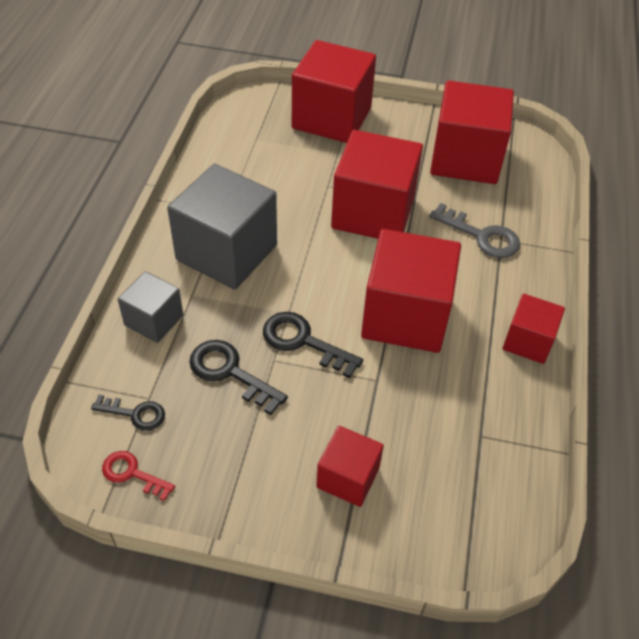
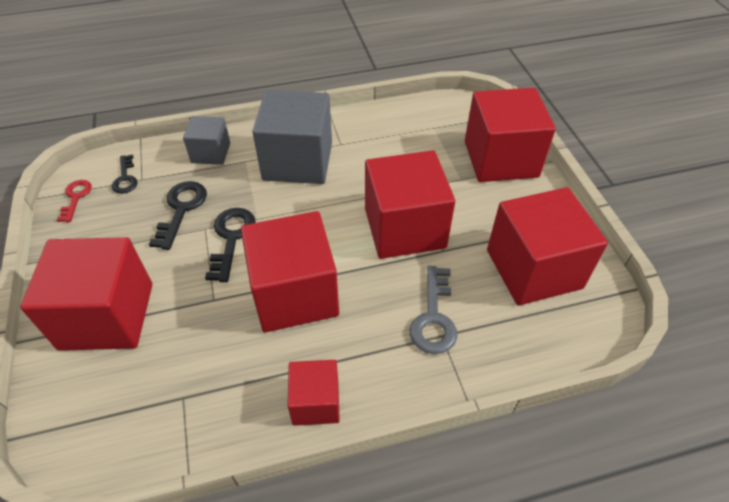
camera: 65 degrees right, 0 degrees up
(348, 477) = (107, 316): red cube -> red cube, size x1.86

